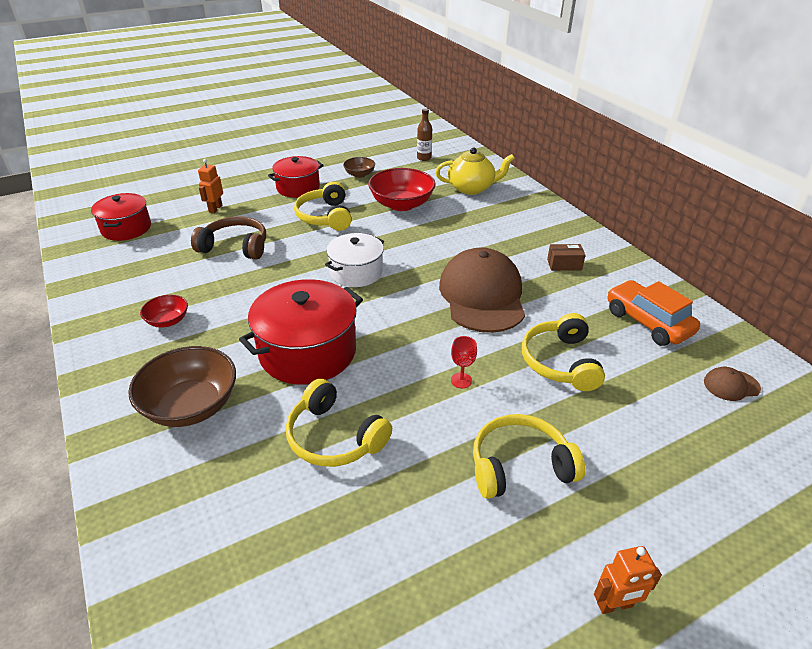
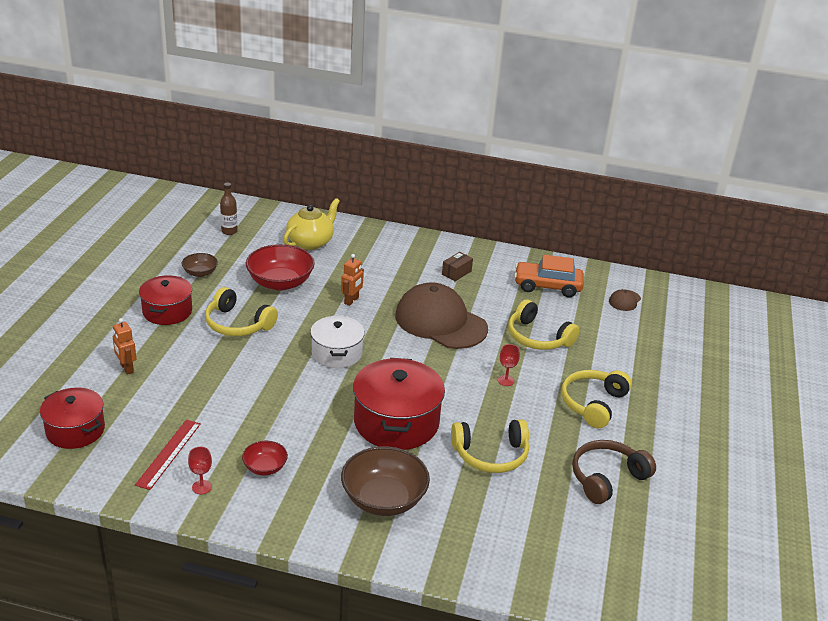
camera: 50 degrees left, 5 degrees down
(114, 307) = (202, 487): none -> red goblet
(139, 273) = (169, 453): none -> red ruler
(235, 247) = (209, 388): brown headphones -> brown headphones (606, 478)
(615, 605) = (699, 432): orange robot -> orange robot (351, 301)

